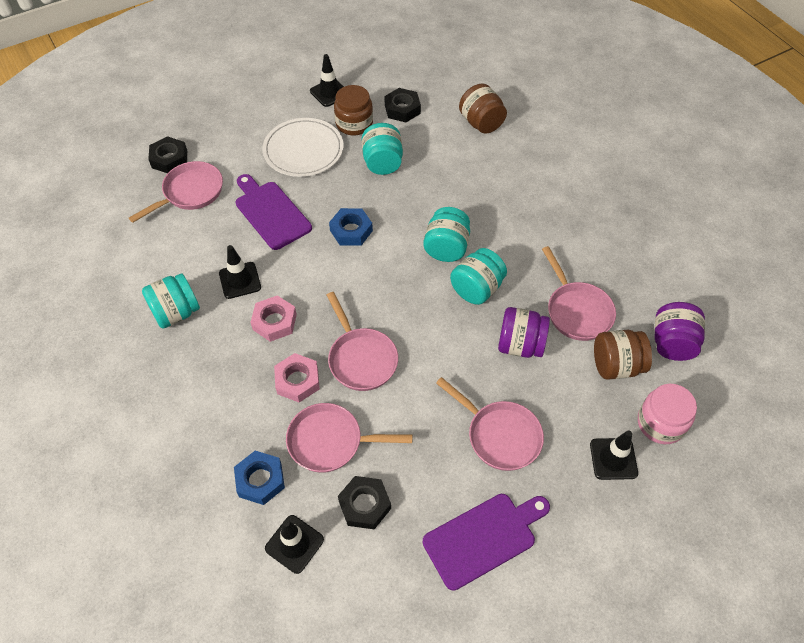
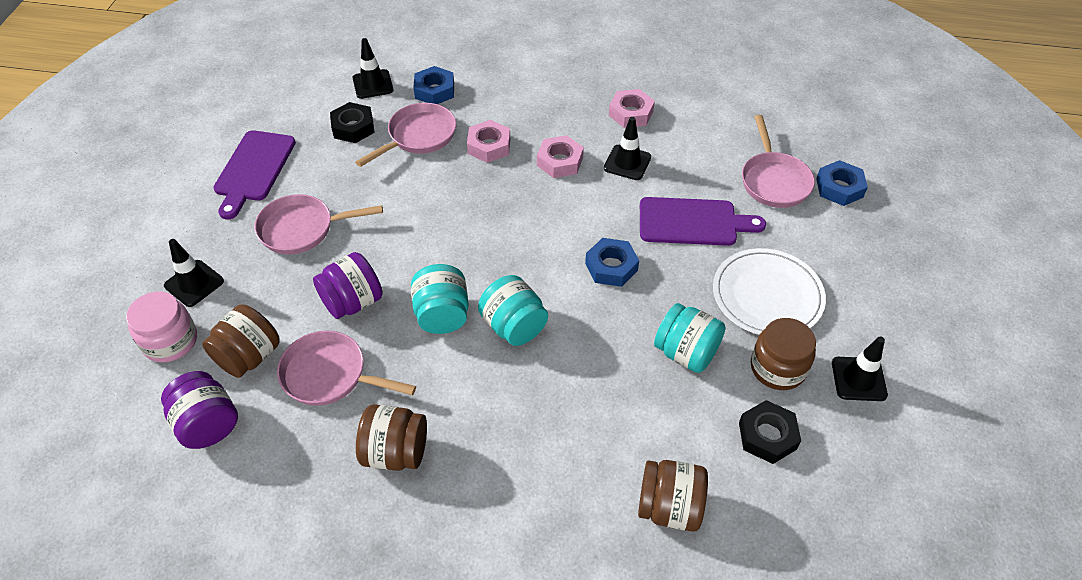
camera: 130 degrees right, 5 degrees down
(169, 159) = (839, 188): black nut -> blue nut
(176, 312) = (630, 113): turquoise jar -> pink nut
(361, 358) = (465, 191): pink pan -> none
(579, 242) = (395, 452): none -> brown jar

